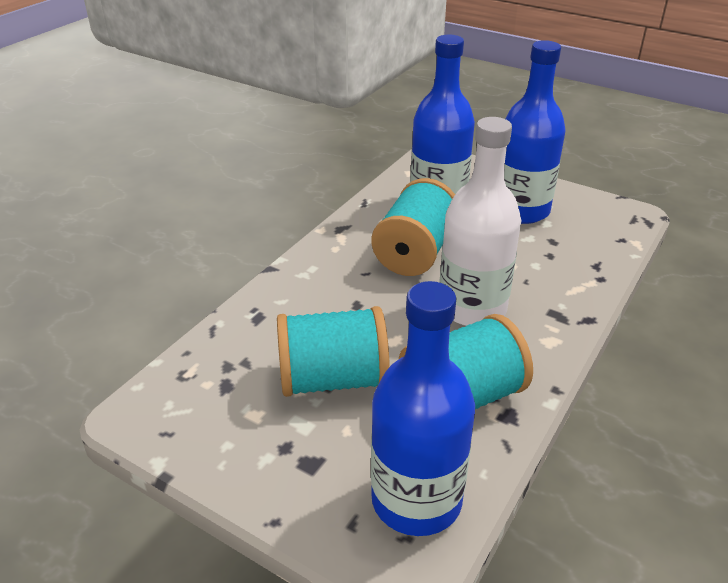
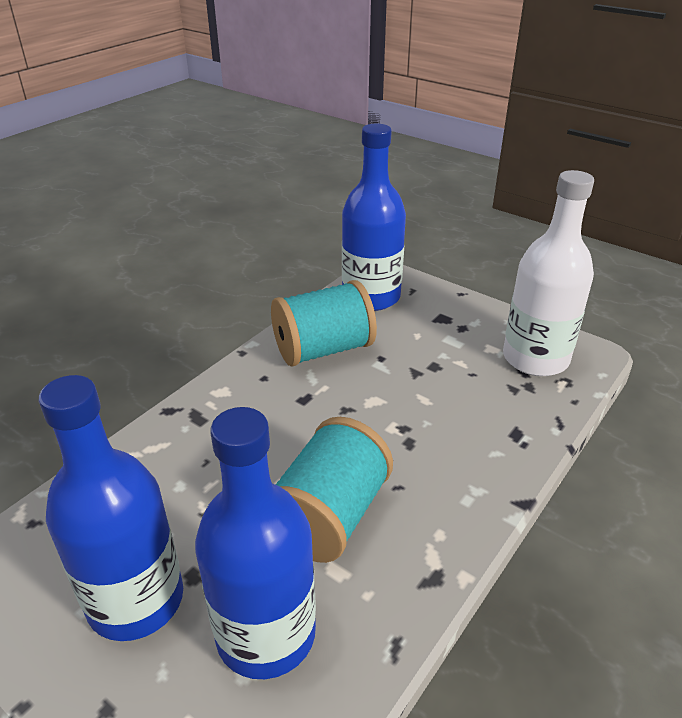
camera: 175 degrees left, 0 degrees up
(332, 379) = (430, 369): turquoise spool -> none
(472, 308) = (283, 429): white bottle -> white bottle (535, 358)

